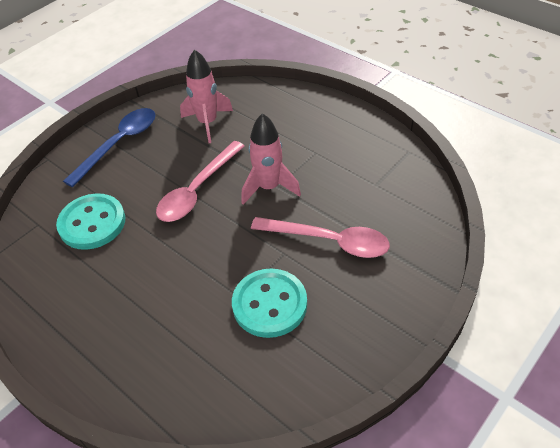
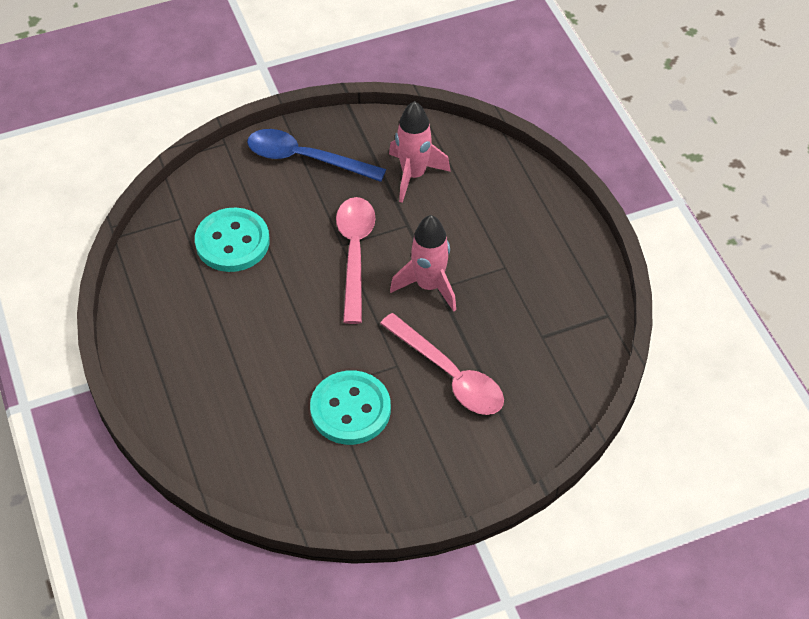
camera: 25 degrees right, 5 degrees up
(119, 144) = (305, 159): blue spoon -> blue spoon turned 135 degrees counterclockwise
(197, 190) = (355, 254): pink spoon -> pink spoon turned 120 degrees clockwise

